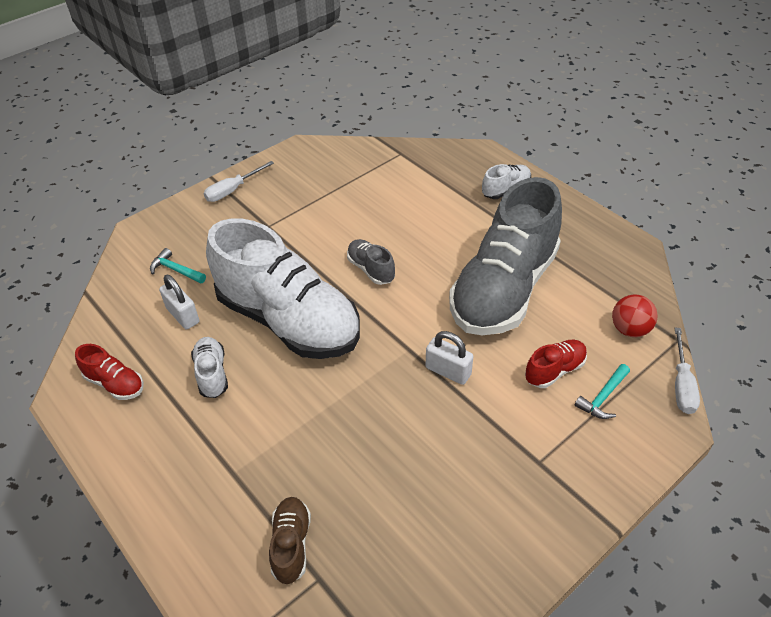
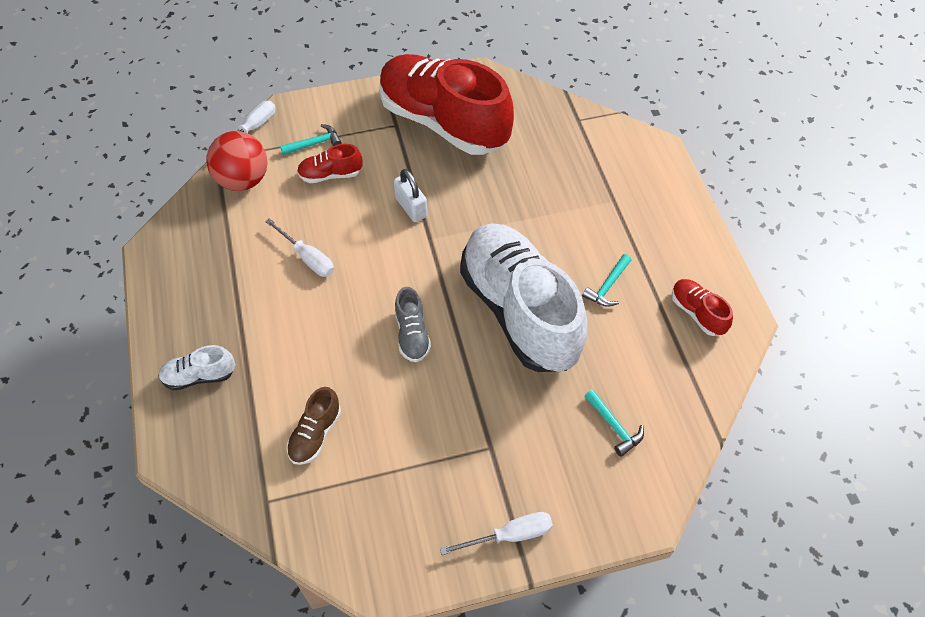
camera: 155 degrees left, 10 degrees up
(183, 315) = (620, 361): white padlock -> none
(212, 374) = (607, 286): white shoe -> turquoise hammer
(291, 544) = (588, 142): brown shoe -> brown shoe (315, 434)
(487, 491) = (443, 122): none -> red shoe
(504, 289) = (308, 258): grey shoe -> white screwdriver
(629, 329) = (243, 180): red ball -> red ball, size x1.51

